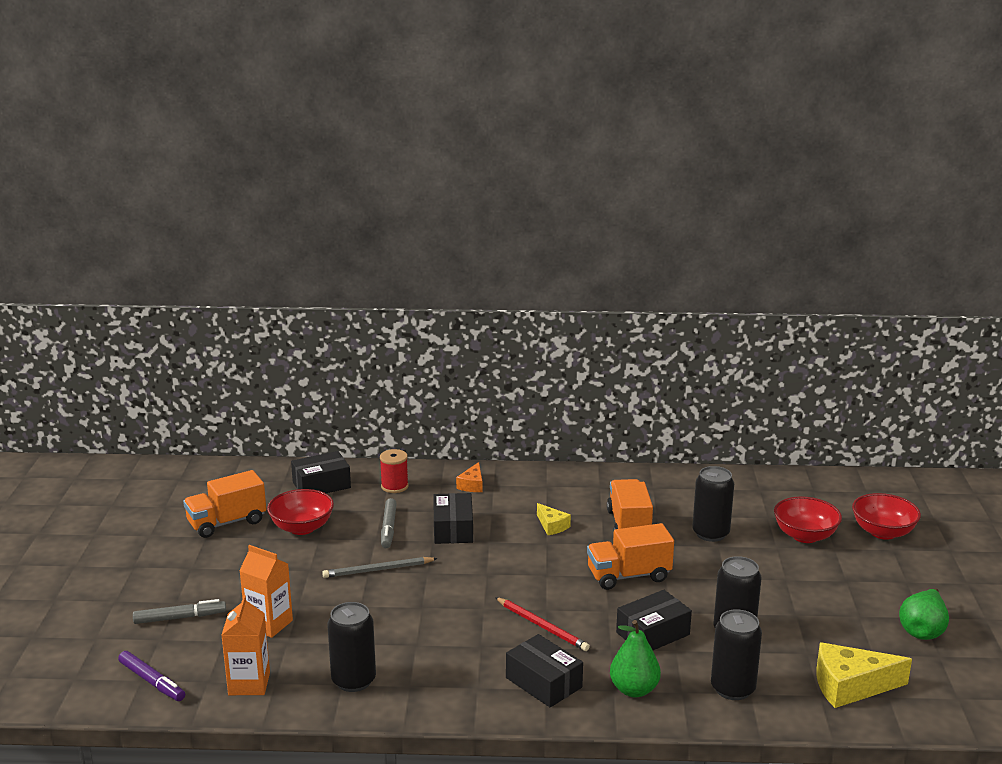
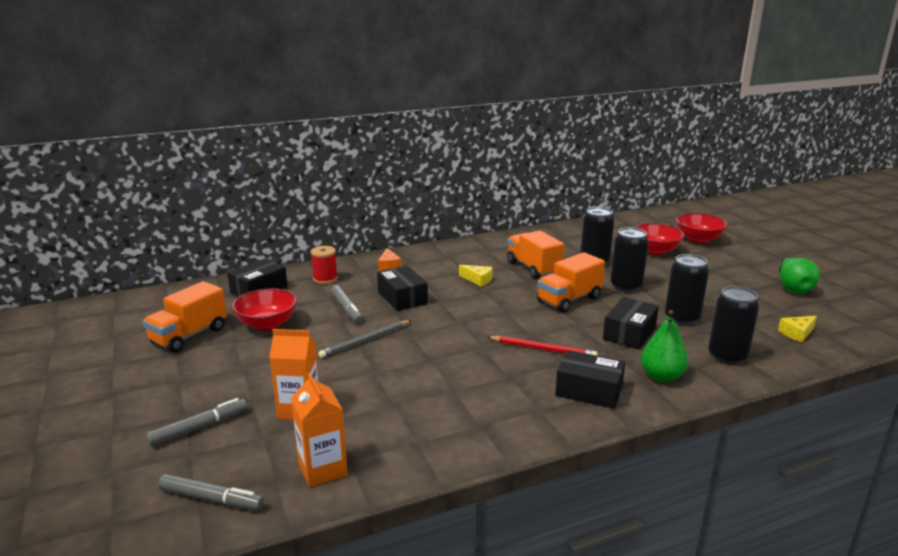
camera: 25 degrees left, 0 degrees up
(152, 682) = (211, 499): purple marker -> grey marker
(353, 680) = (425, 436): black can -> black can (626, 286)
(850, 686) = (797, 333): yellow cheese -> yellow cheese, size x0.54

